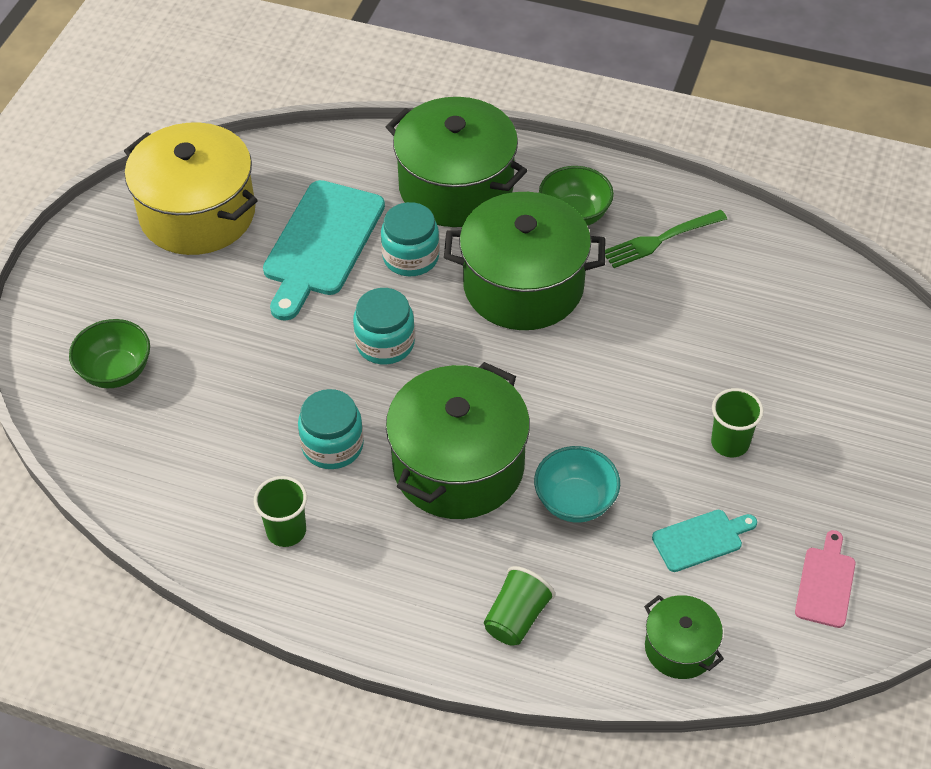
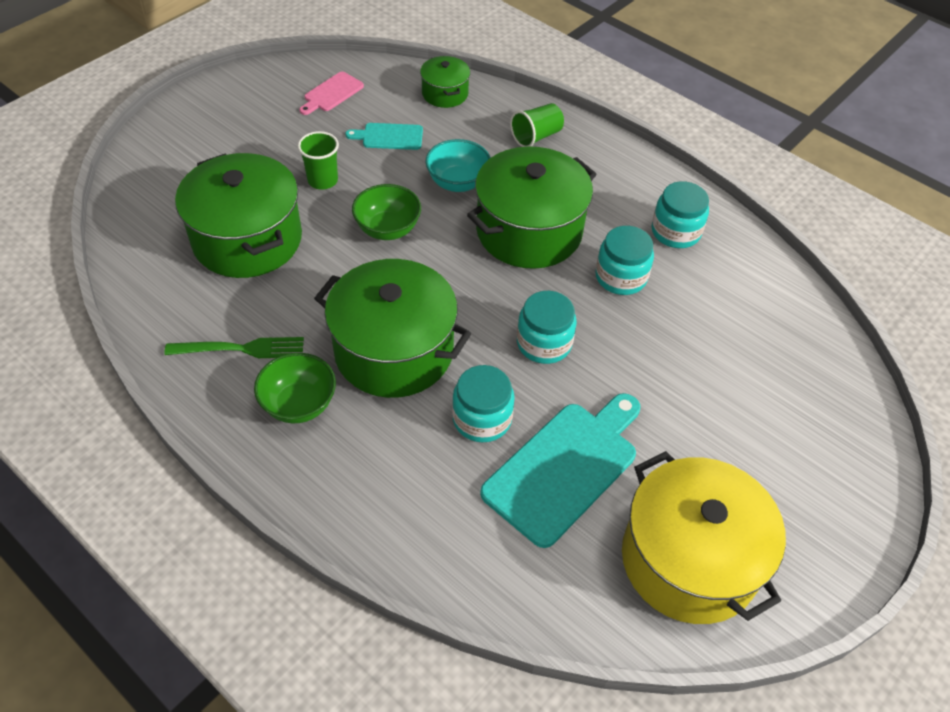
camera: 160 degrees left, 0 degrees up
(116, 371) = (799, 404): green bowl -> green bowl (387, 229)
(286, 531) = (675, 232): green cup -> turquoise jar
(456, 187) = (395, 483): green pot -> green pot (247, 239)

